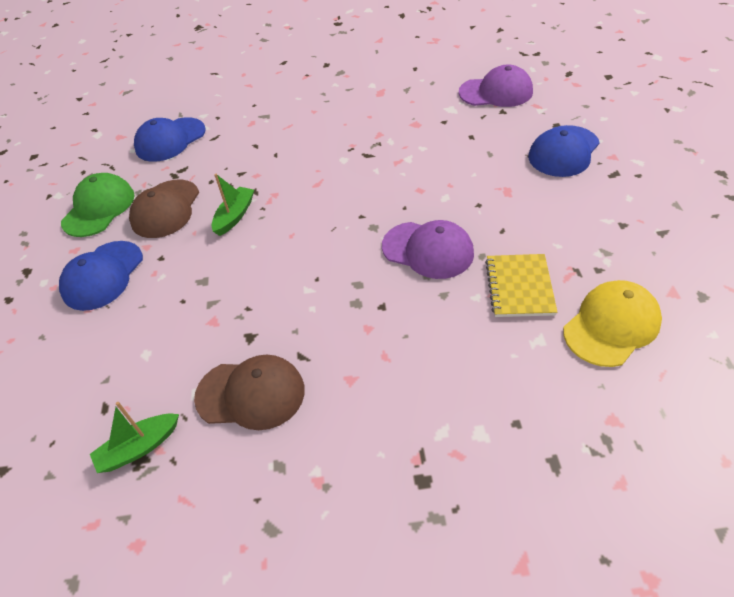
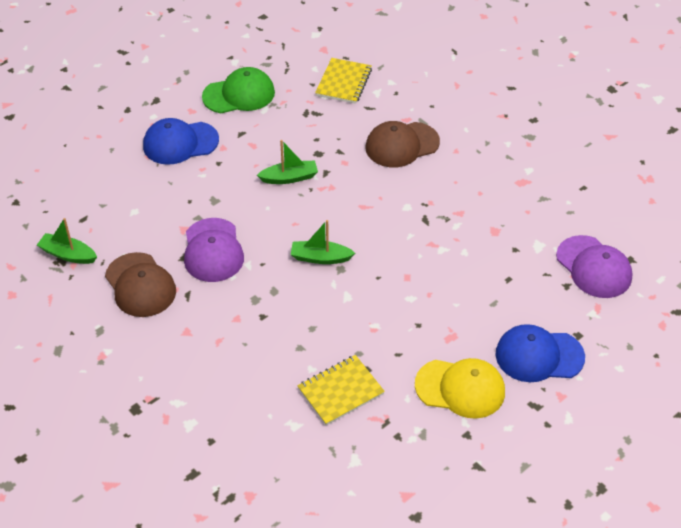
camera: 50 degrees right, 0 degrees up
(165, 209) = (266, 133): brown cap -> brown cap (401, 145)
(170, 140) = (344, 82): blue cap -> yellow notebook
(348, 234) = (320, 258): none -> green boat
(428, 250) = (339, 316): purple cap -> purple cap (213, 250)
(611, 325) = (340, 465): yellow cap -> yellow cap (460, 388)

